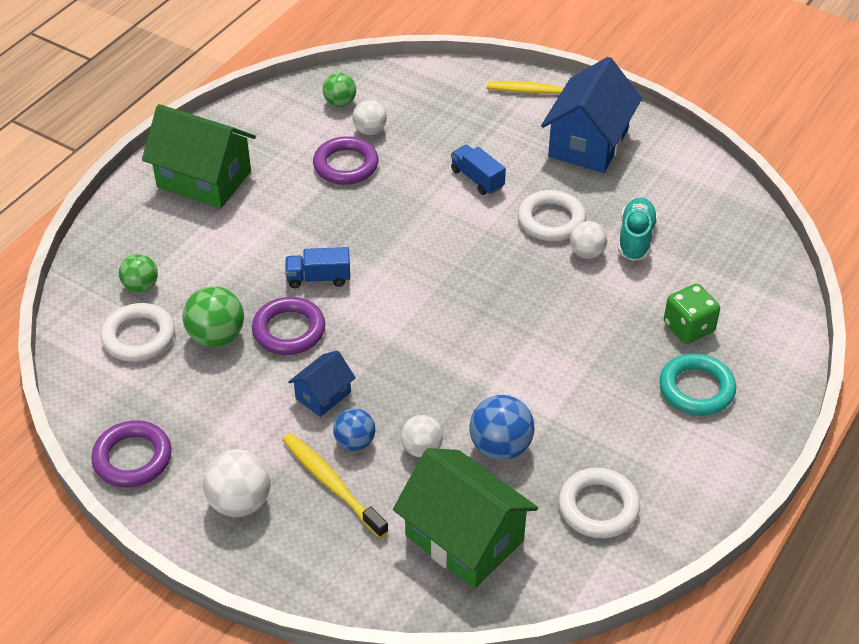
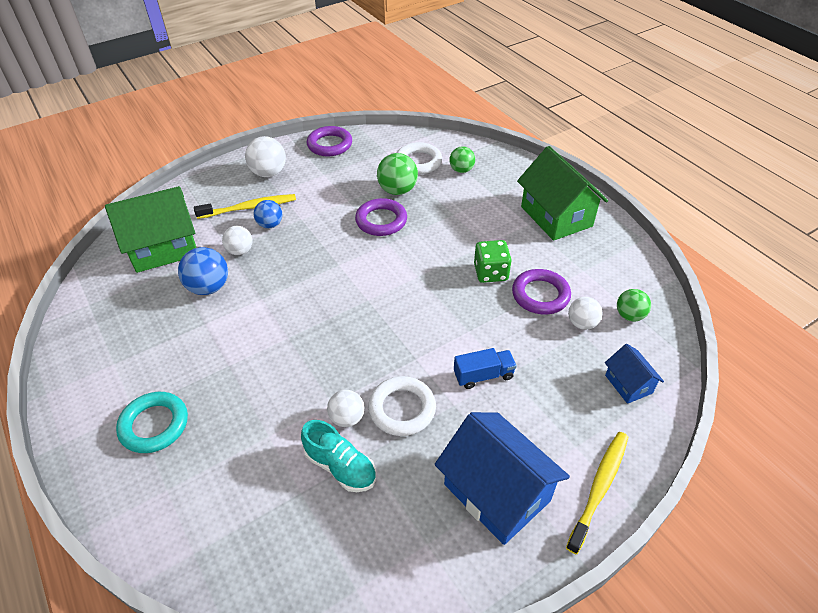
camera: 115 degrees right, 0 degrees up
(204, 179) = (556, 216): green house -> green house turned 75 degrees counterclockwise
(318, 278) = (420, 246): blue truck -> none
(323, 395) = (316, 221): blue house -> blue house (628, 384)
(598, 507) = (121, 317): white ring -> none
(688, 327) = (214, 454): green dice -> green dice (490, 273)

